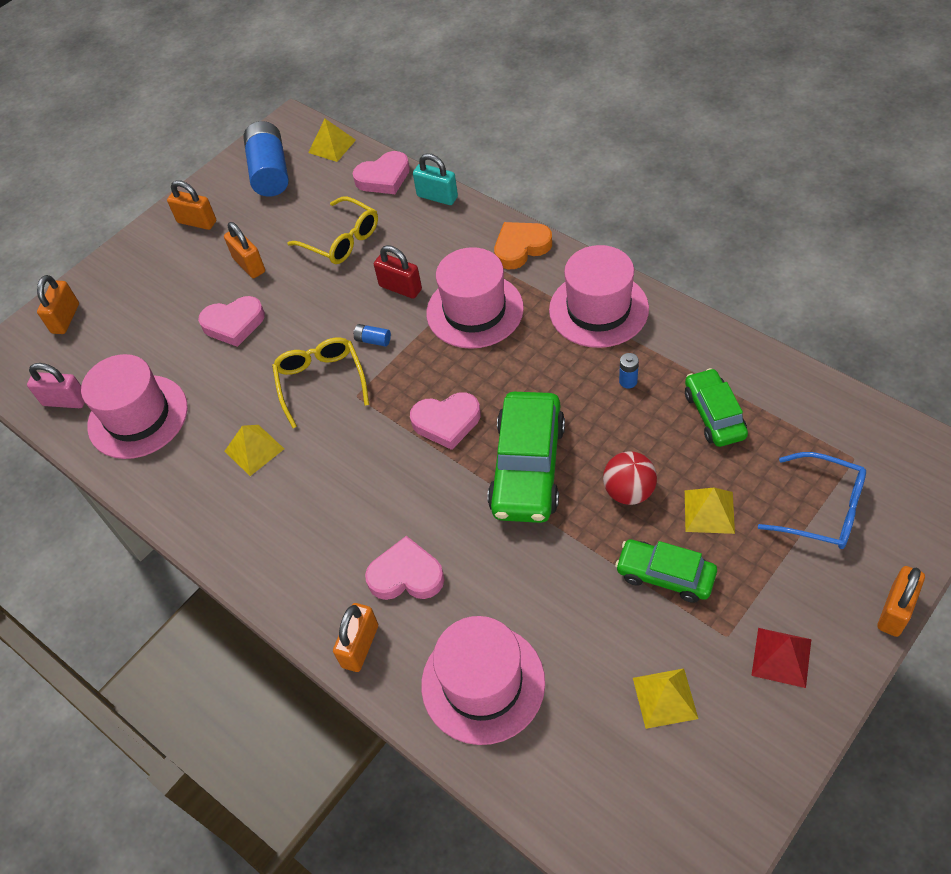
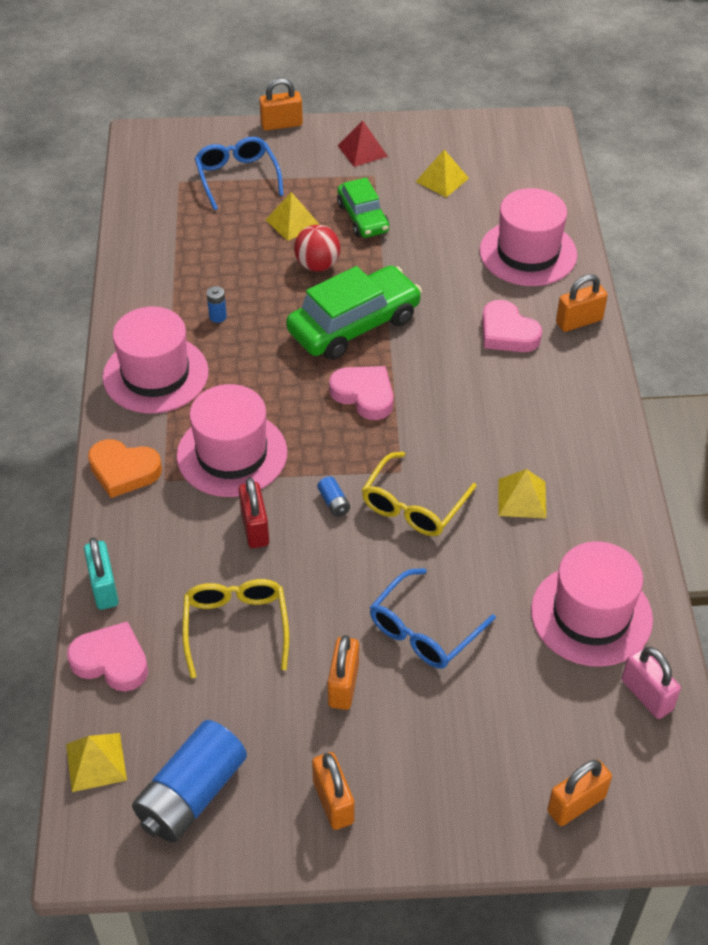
camera: 140 degrees left, 5 degrees down
(234, 324) = (424, 630): pink heart -> blue glasses
(714, 415) = (205, 258): green car -> none

